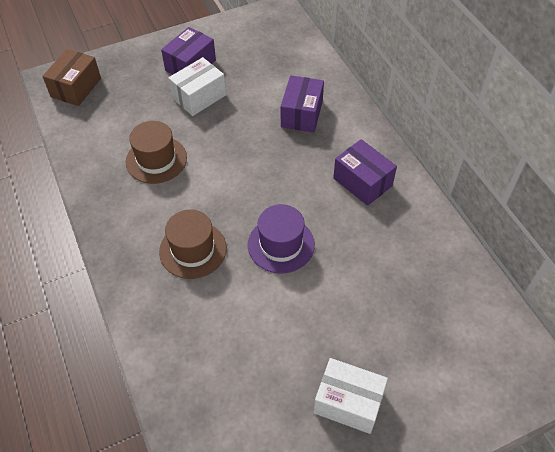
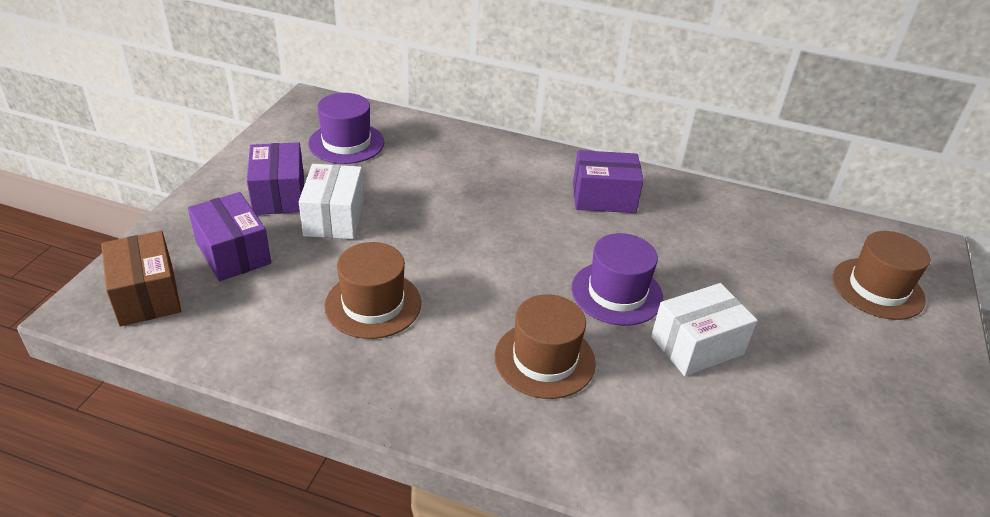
camera: 50 degrees left, 15 degrees down
(263, 51) = (346, 143): none -> purple hat
(301, 114) = (467, 175): purple box -> purple box (233, 253)
(348, 402) = (861, 374): white box -> white box (697, 345)
(452, 371) = (877, 288): none -> brown hat

